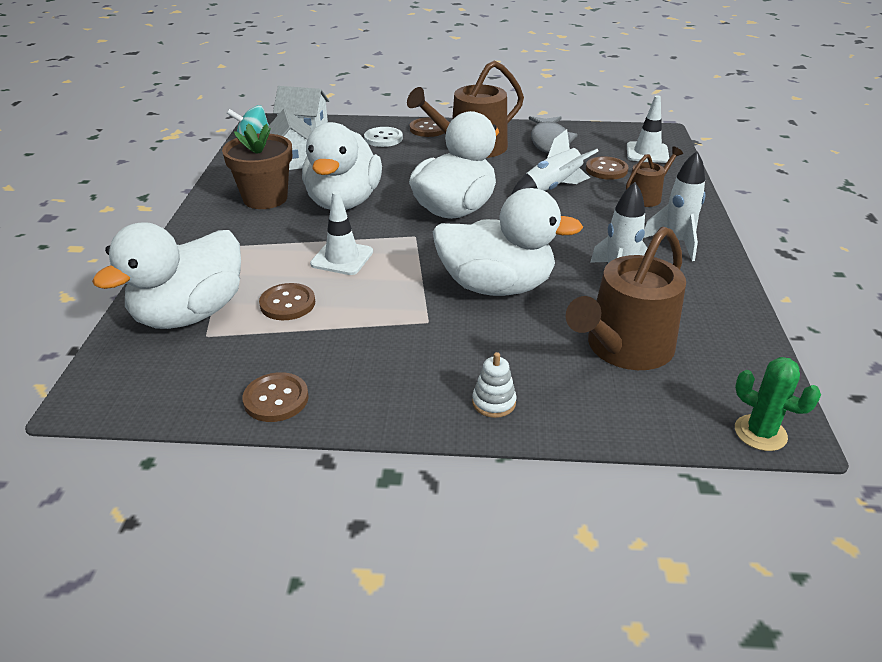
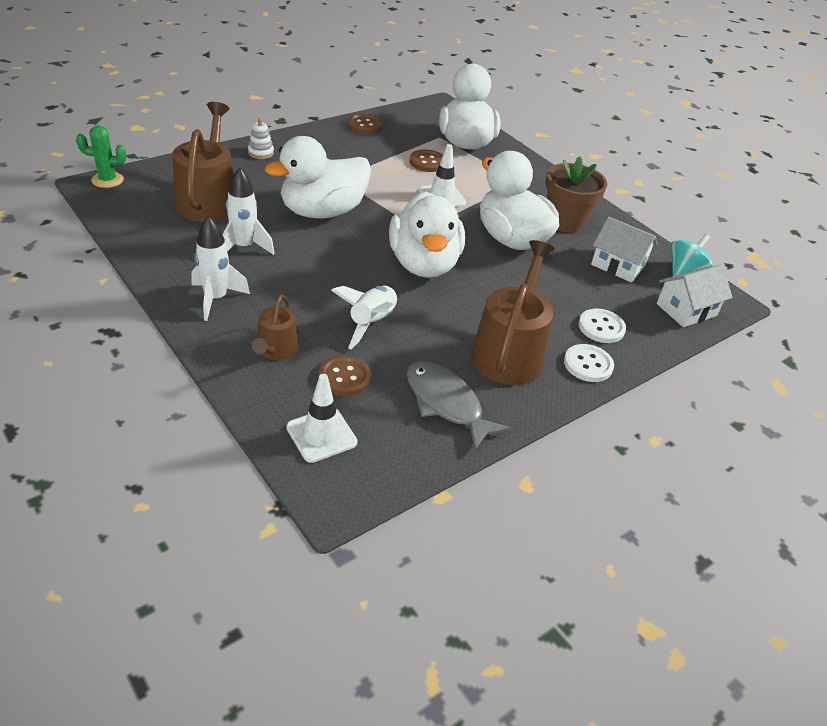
camera: 135 degrees right, 5 degrees up
(428, 129) = (588, 364): brown button -> white button

